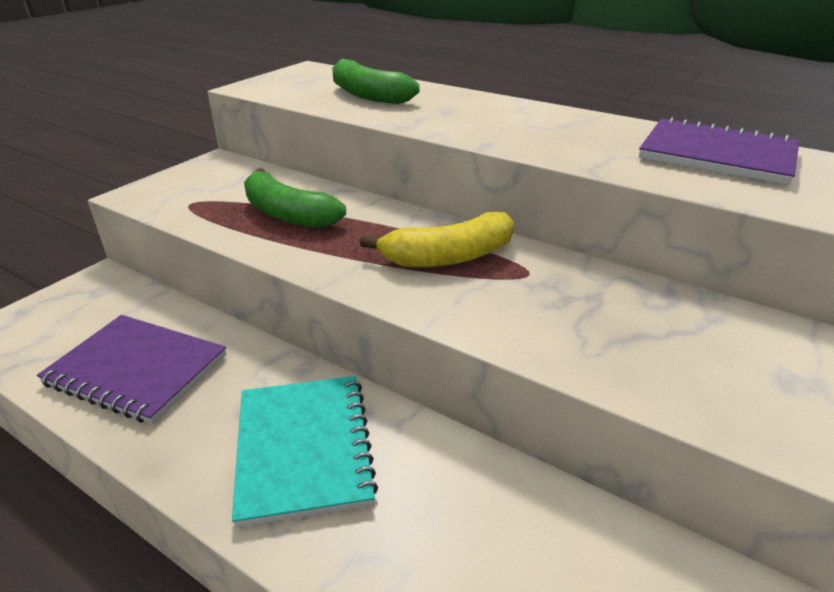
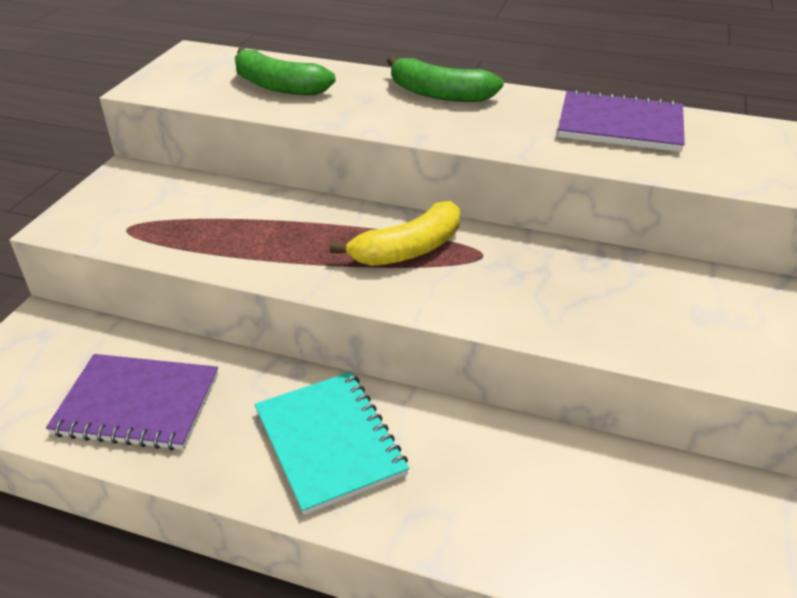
camera: 15 degrees left, 5 degrees up
(288, 214) = (235, 226): green banana -> green banana (439, 94)

